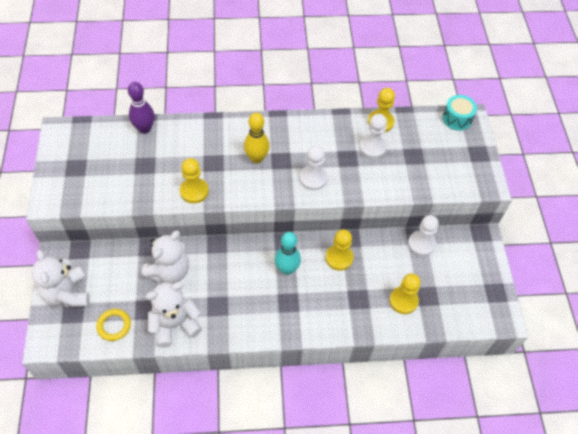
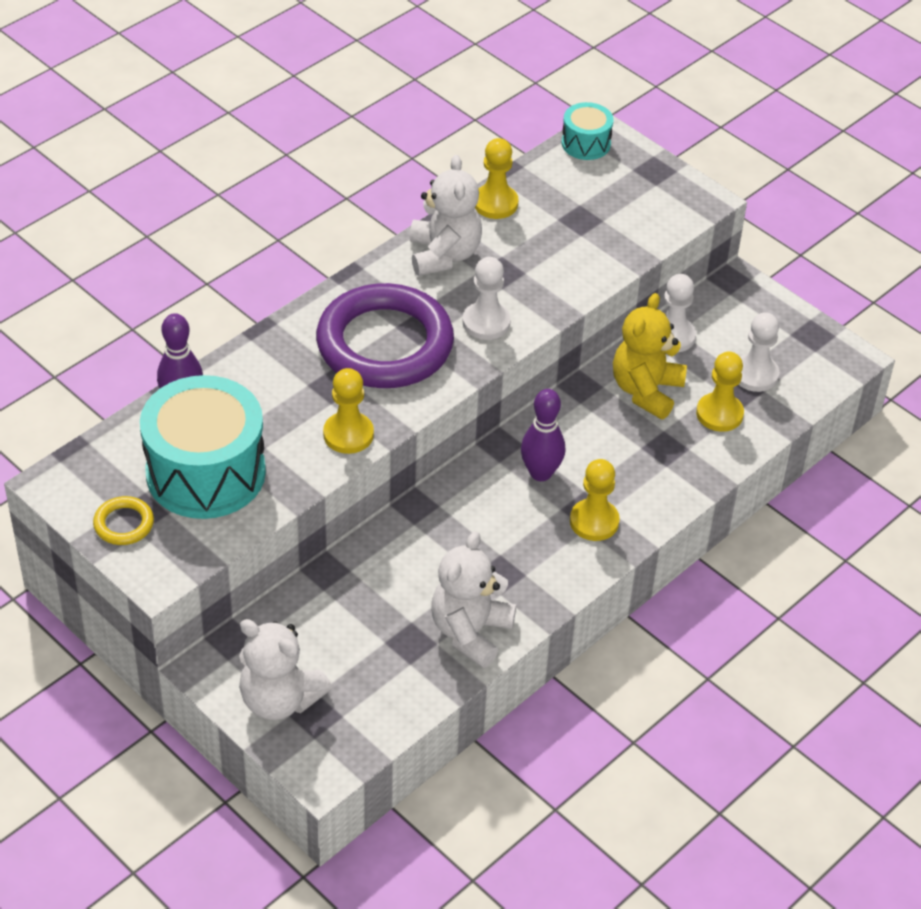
camera: 40 degrees left, 10 degrees down
(114, 326) = (391, 689): yellow ring -> yellow ring (124, 524)
(118, 167) = (205, 473): none -> turquoise drum
(169, 271) = (389, 578): white teddy bear -> white teddy bear (444, 255)
(256, 158) = (385, 344): yellow bowling pin -> purple ring
(287, 269) = (540, 473): turquoise bowling pin -> purple bowling pin
(339, 258) = (591, 417): yellow pawn -> yellow pawn (594, 521)
(372, 147) = (519, 240): white pawn -> white pawn (755, 374)
(379, 263) = (646, 391): none -> yellow teddy bear

